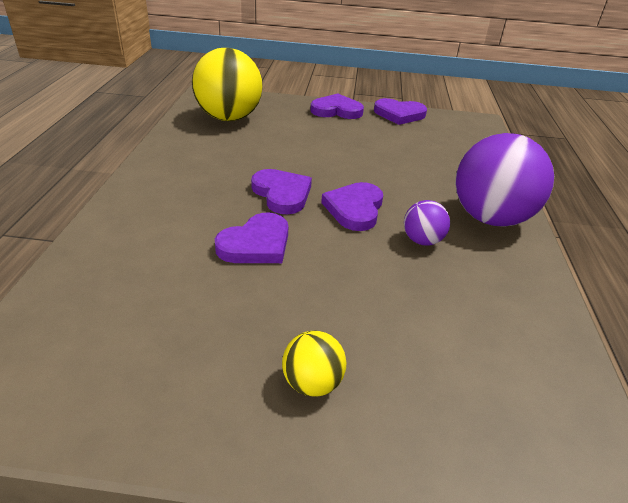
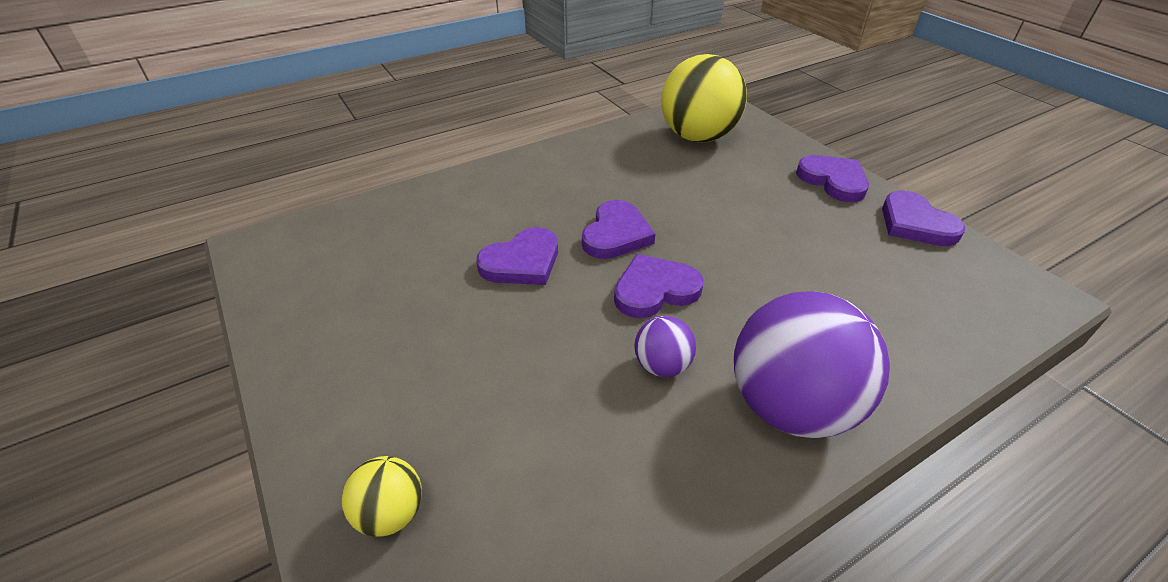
camera: 55 degrees right, 5 degrees up
(256, 244) = (522, 262): purple heart -> purple heart turned 45 degrees counterclockwise
(312, 383) = (379, 388): yellow ball -> yellow ball (391, 513)

